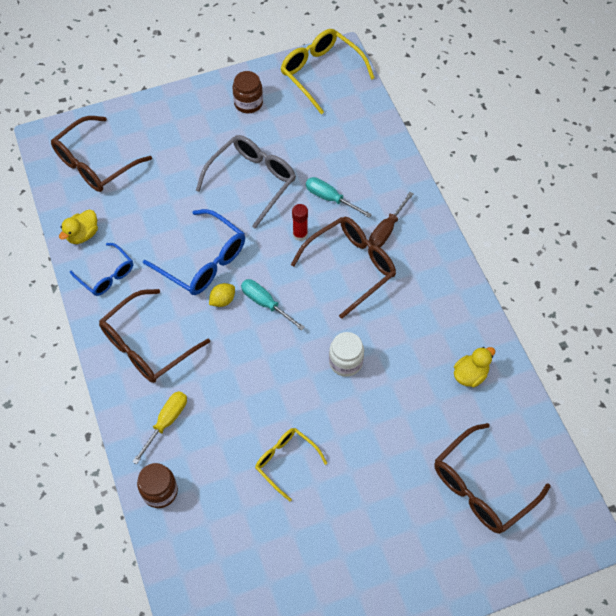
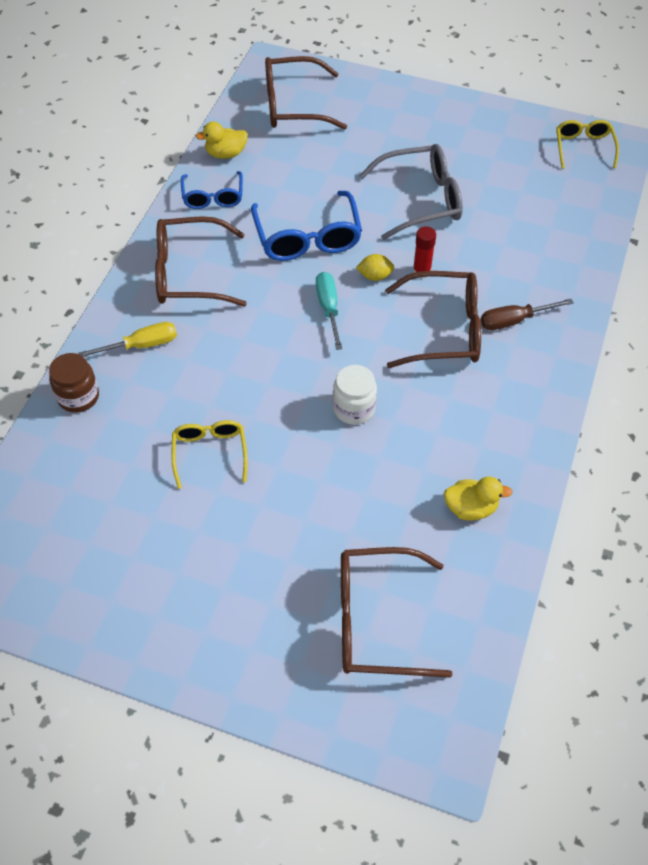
camera: 40 degrees right, 5 degrees down
(222, 300) = (292, 280): yellow lemon -> yellow lemon (375, 276)
(248, 103) = (483, 134): brown jar -> none
(321, 73) = (583, 147): yellow glasses -> yellow glasses, size x0.62
(330, 198) = (483, 259): turquoise screwdriver -> none

